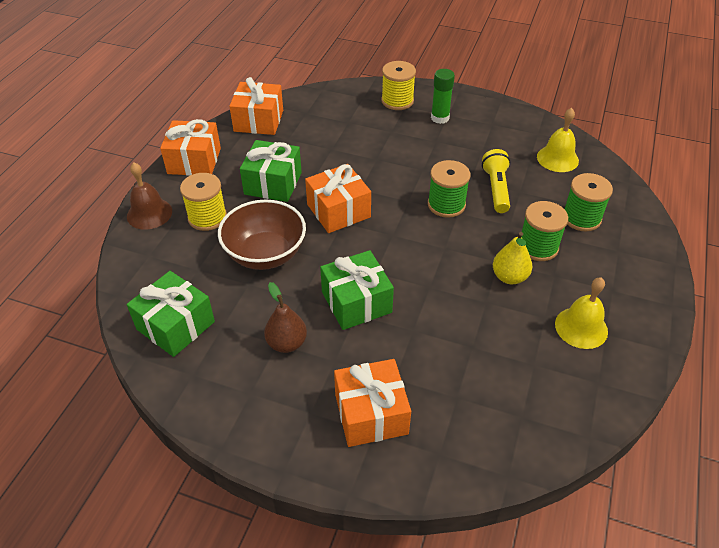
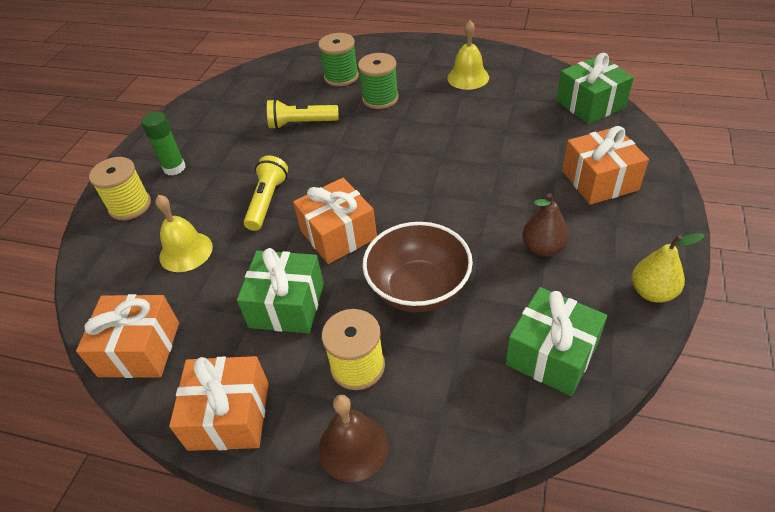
camera: 90 degrees left, 0 degrees up
(356, 302) = (474, 204): green gift -> green gift (590, 104)
(387, 170) = (267, 201): none -> yellow flashlight
(446, 204) = (325, 154): green spool -> none
(509, 277) = (420, 112): yellow pear -> yellow pear (652, 292)
(557, 158) = (257, 89): yellow bell -> yellow bell (186, 251)

